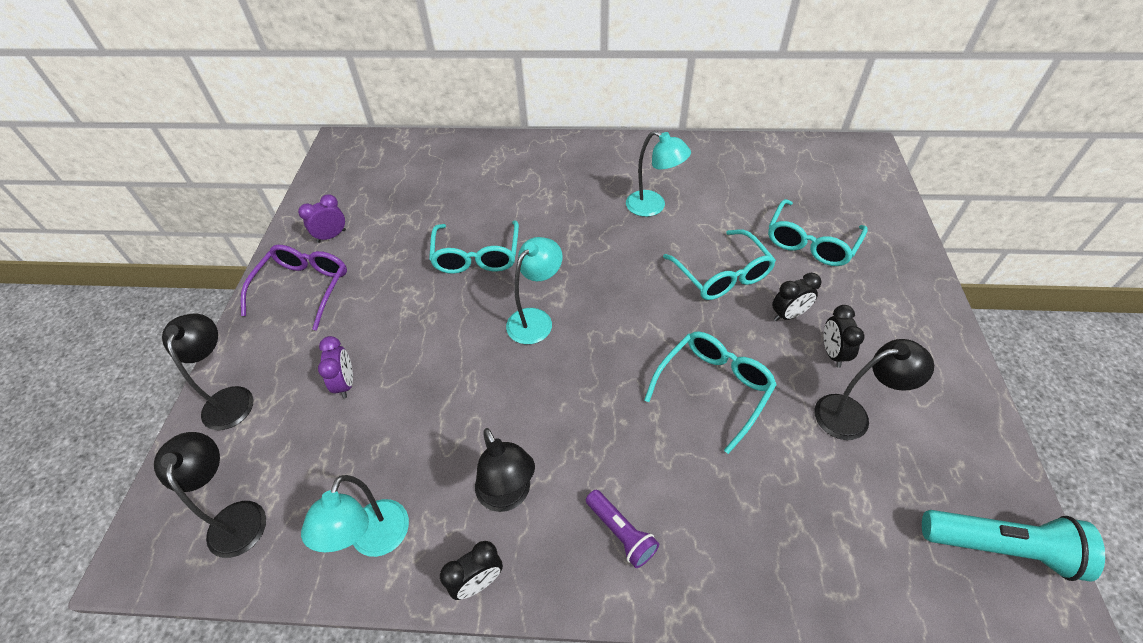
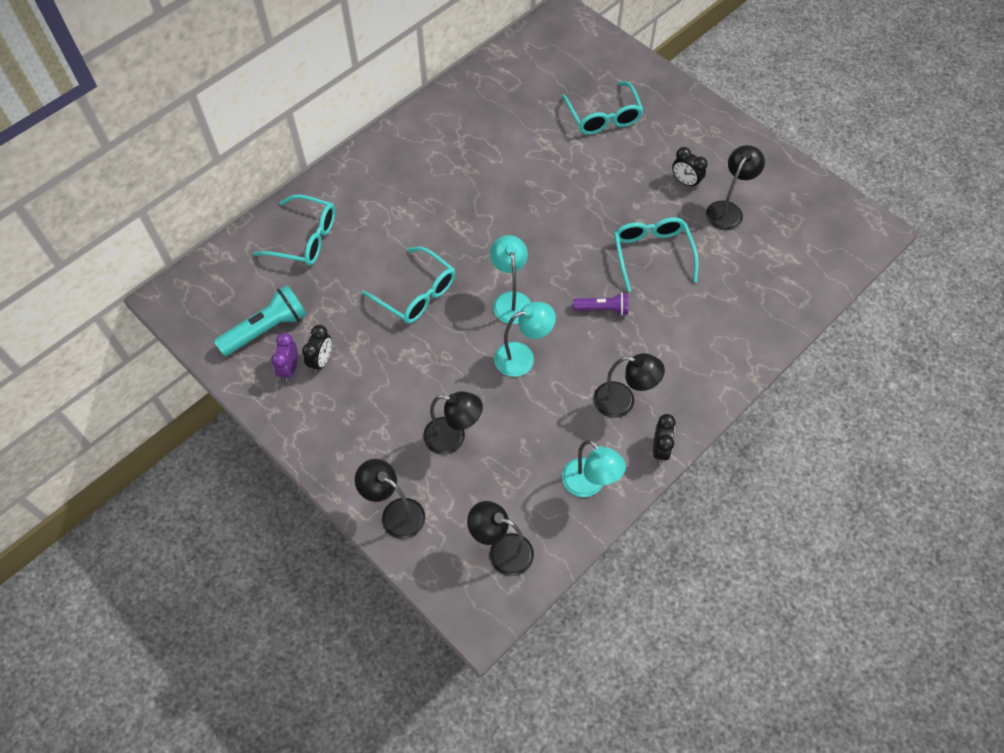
camera: 50 degrees left, 10 degrees up
(303, 289) = (330, 417): purple glasses -> none
(345, 383) = (453, 438): purple clock -> black lamp
(621, 533) = (693, 365): purple flashlight -> purple flashlight (603, 309)
(653, 207) = (483, 164): turquoise lamp -> turquoise lamp (522, 357)
(721, 274) = (579, 180): turquoise glasses -> turquoise glasses (304, 238)
(788, 315) = (641, 177): black clock -> black clock (321, 360)
(1000, 547) = (840, 222): turquoise flashlight -> turquoise flashlight (266, 329)

